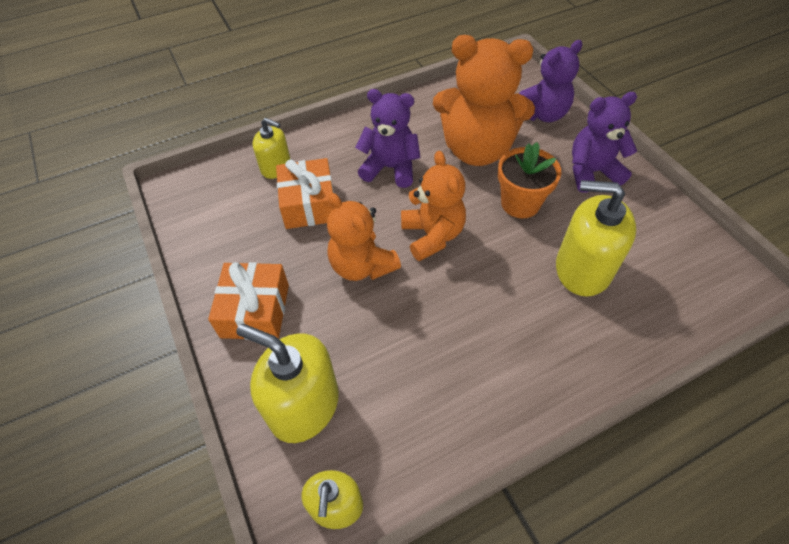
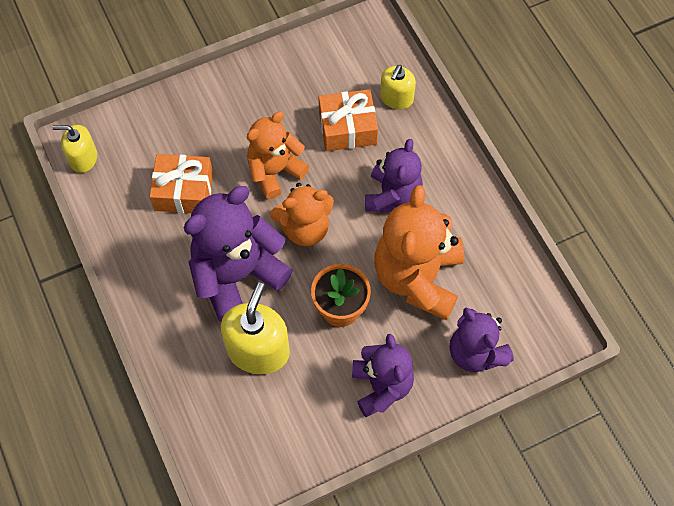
camera: 90 degrees right, 10 degrees up
(255, 310) = (237, 97): orange gift -> orange gift (184, 191)
(304, 405) = (154, 135): yellow soap dispenser -> none
(498, 294) = (237, 275): none -> purple teddy bear

